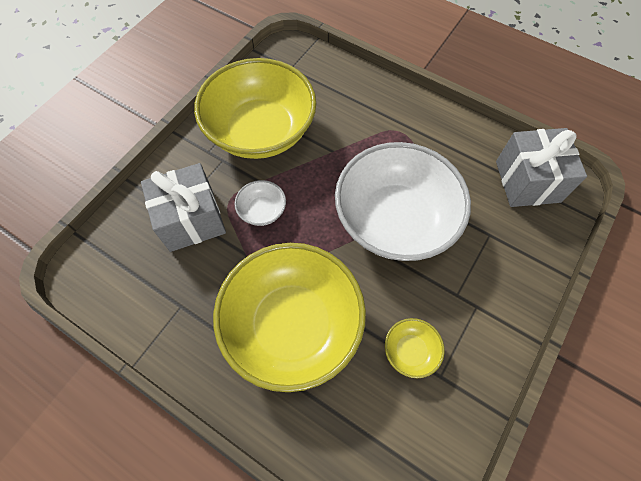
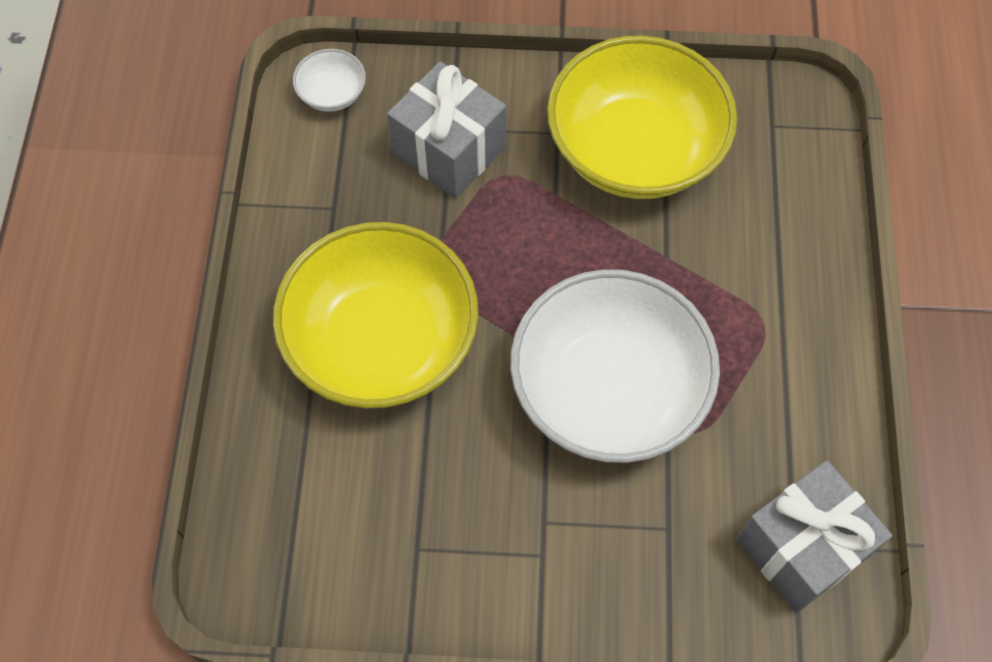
camera: 60 degrees right, 0 degrees up
(262, 210) = (514, 221): white bowl -> white bowl (332, 93)
(410, 351) = (428, 497): yellow bowl -> none

